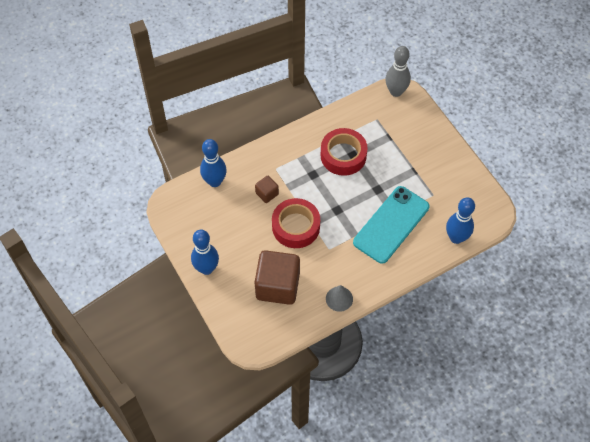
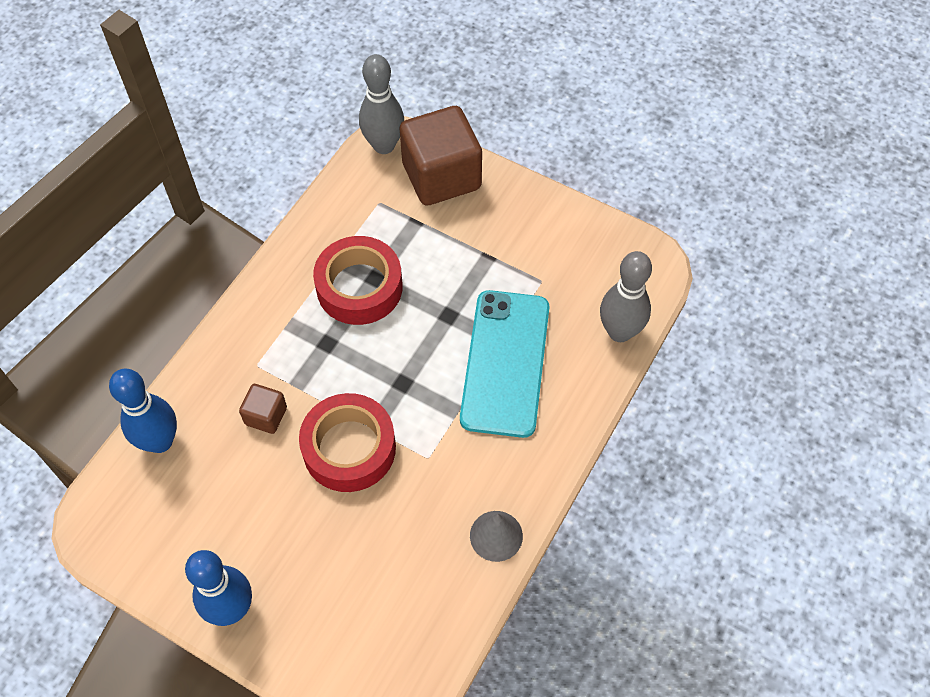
camera: 30 degrees left, 0 degrees up
(277, 286) = (378, 571): brown cube -> brown cube (441, 176)
(456, 238) = (619, 332): blue bowling pin -> grey bowling pin

